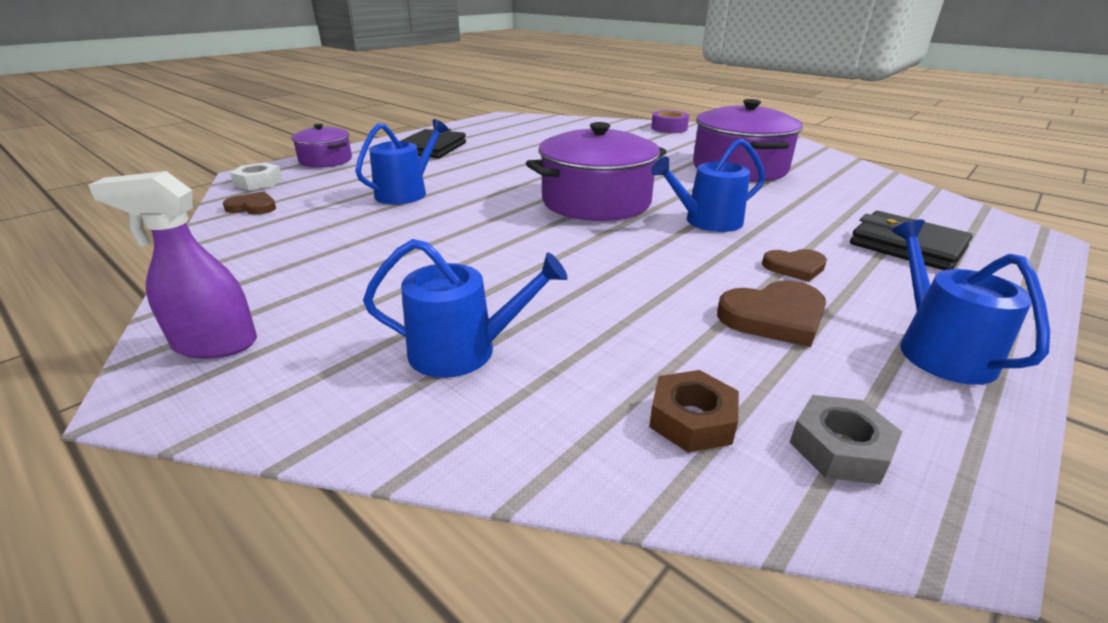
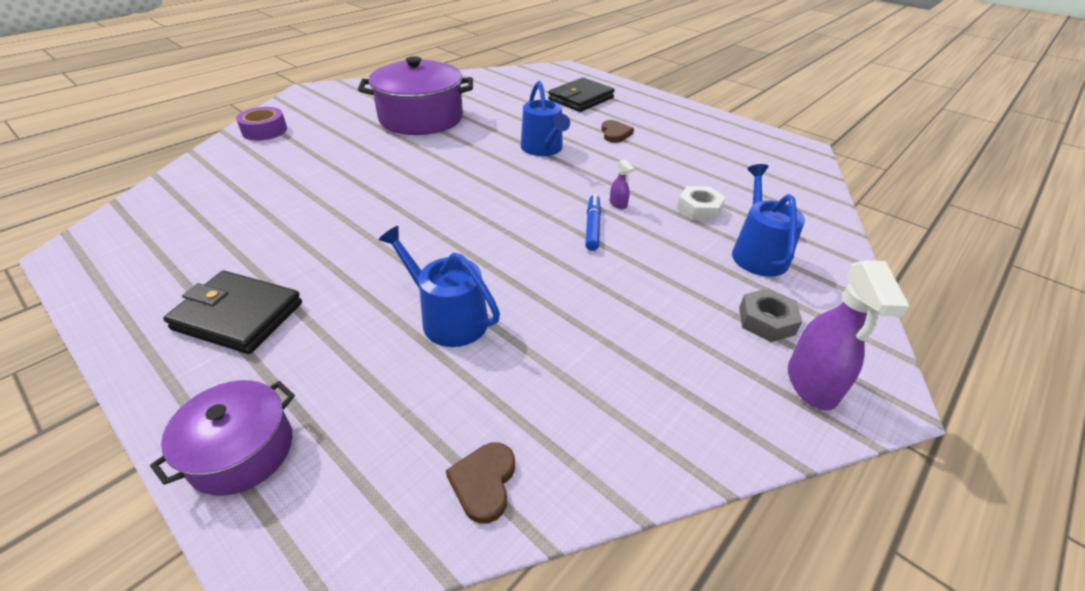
camera: 90 degrees left, 10 degrees up
(258, 182) = (353, 524): white nut -> white nut (699, 209)
(529, 244) = (592, 227): none -> blue marker
(582, 260) = (618, 204): none -> purple spray bottle
(596, 201) = (496, 191): purple pot -> none
(691, 419) = (778, 185): brown nut -> none
(774, 317) = (677, 150): brown heart -> none
(839, 448) = (776, 156): grey nut -> grey nut (766, 321)
(938, 349) = (692, 120): blue watering can -> none

